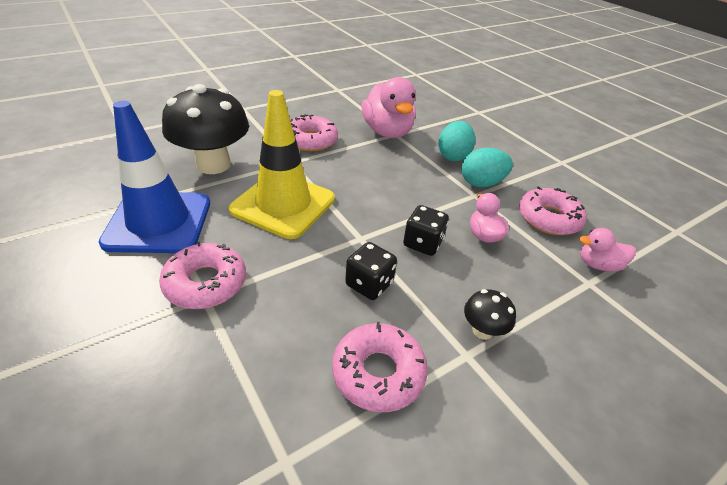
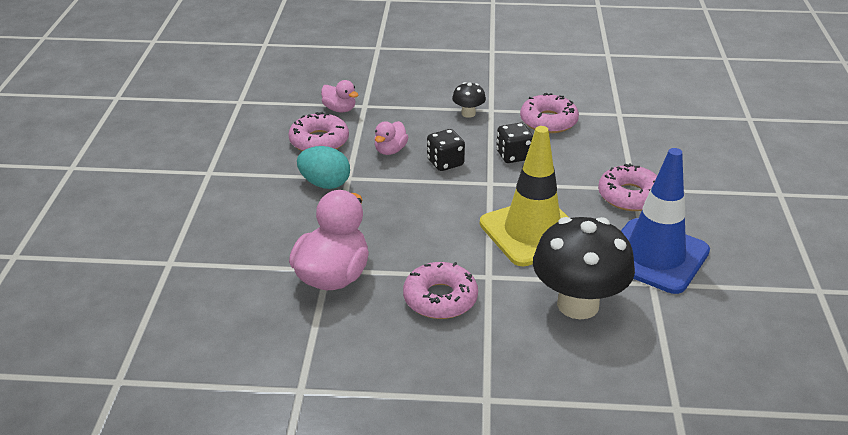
camera: 140 degrees left, 5 degrees down
(453, 156) = (306, 218): turquoise egg -> none

